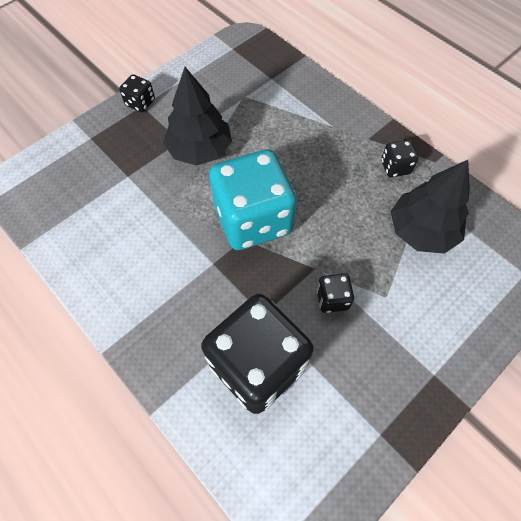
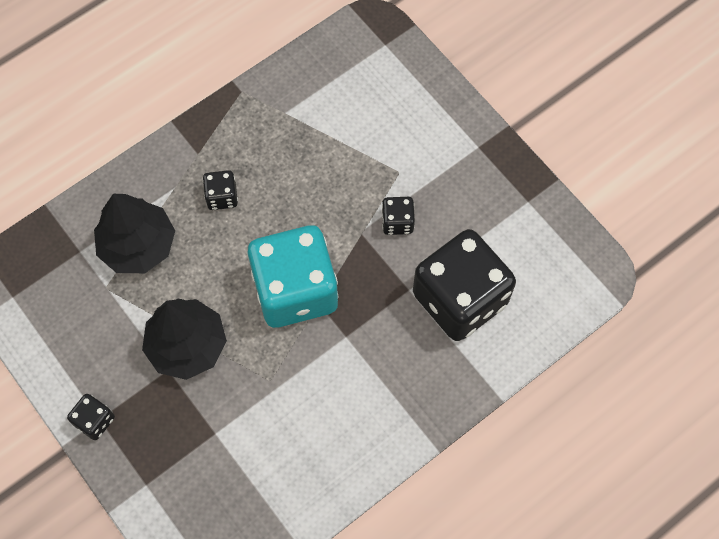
camera: 85 degrees left, 5 degrees up
(395, 167) = (243, 133): black dice -> black dice (222, 197)
(421, 230) = (328, 124): black tree -> black tree (138, 245)

